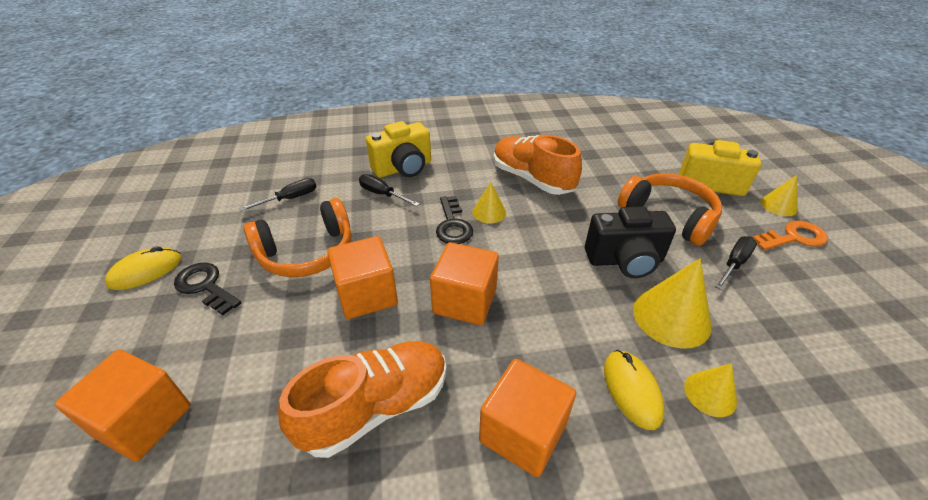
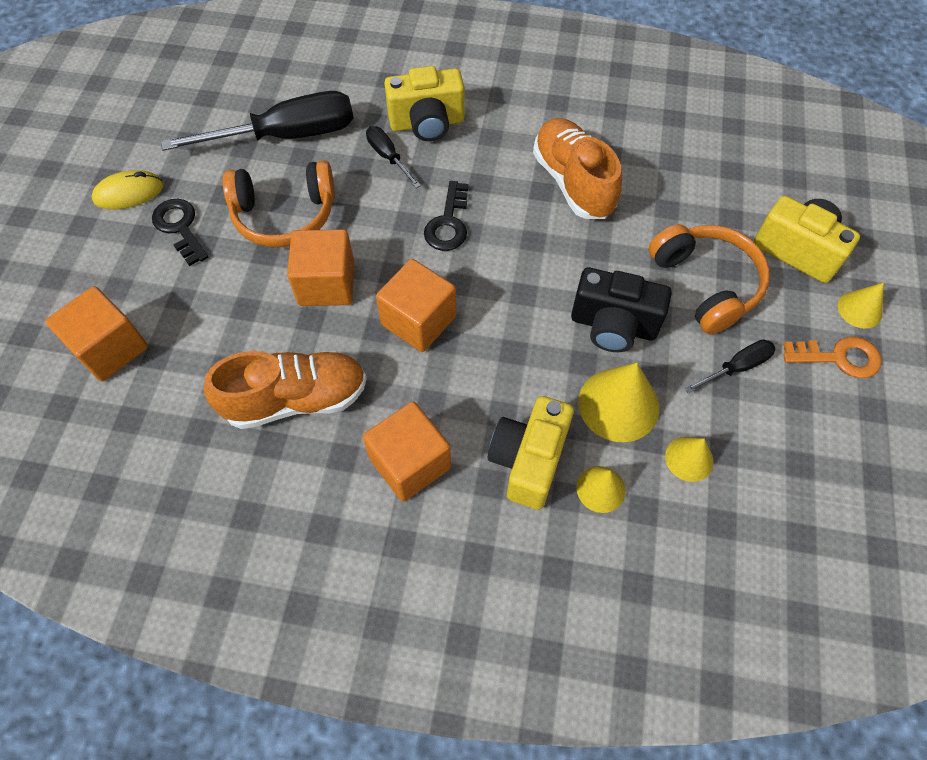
camera: 20 degrees right, 20 degrees up
(290, 199) = (287, 136): black screwdriver -> black screwdriver, size x2.12
(489, 212) = (497, 217): yellow cone -> yellow cone (689, 458)
(631, 390) = (528, 461): yellow mouse -> yellow camera

